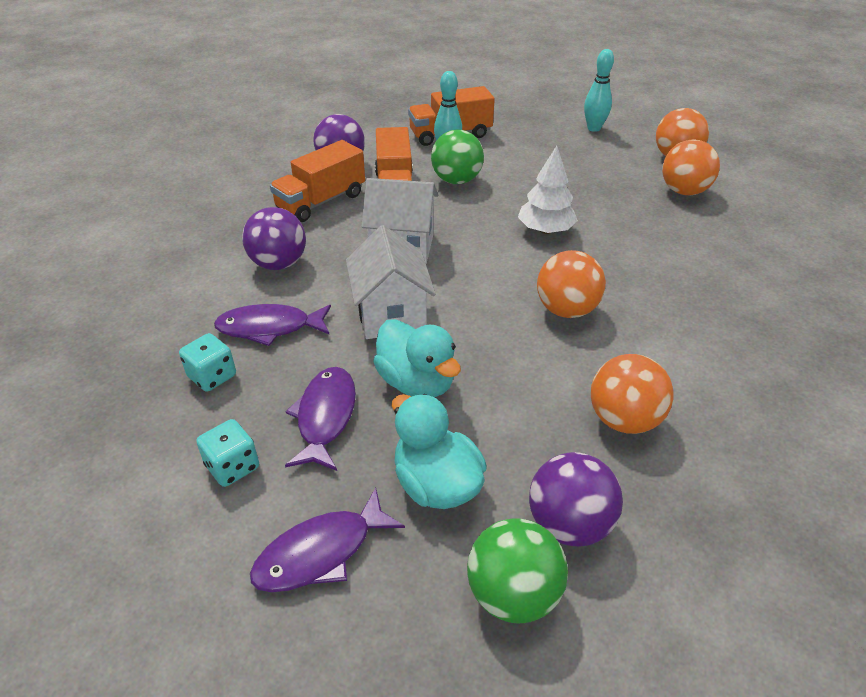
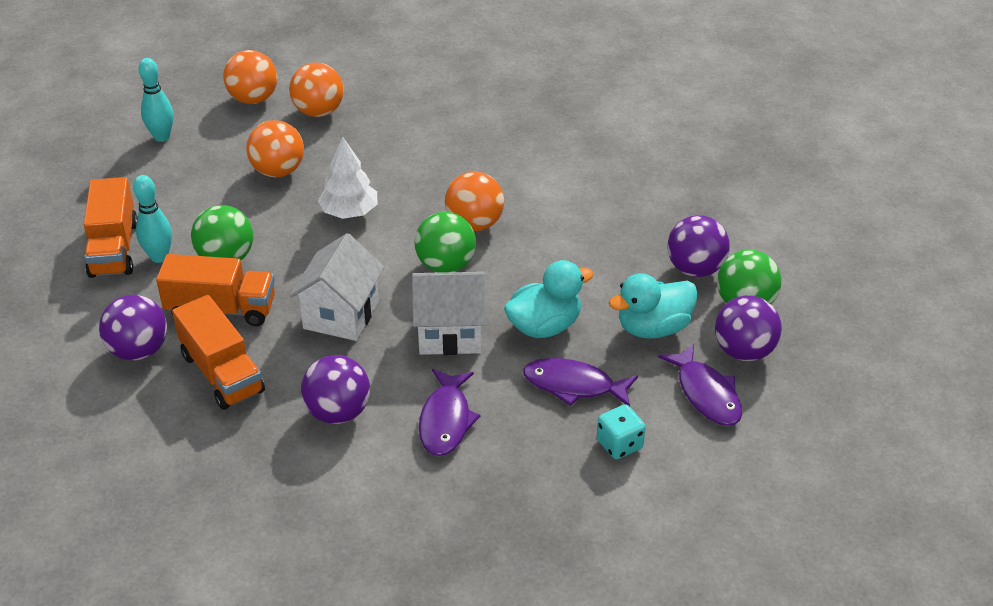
camera: 80 degrees left, 0 degrees up
(212, 376) = (506, 462): turquoise dice -> none
(410, 596) = (744, 351): none -> purple ball
(492, 299) = (446, 265): none -> green ball
(623, 420) = (607, 222): orange ball -> orange ball (278, 171)

